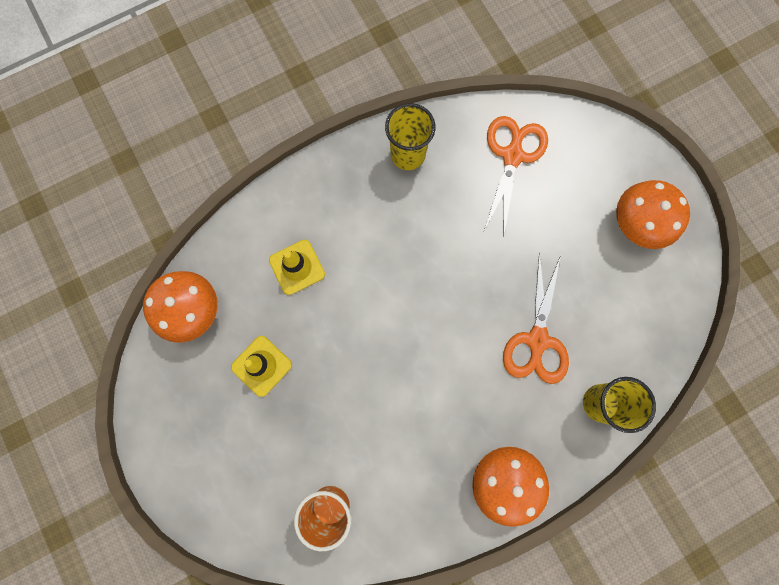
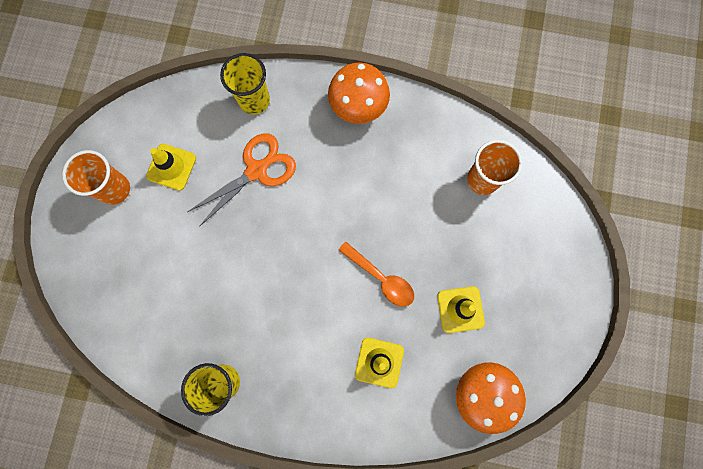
camera: 140 degrees left, 0 degrees up
(350, 336) = (381, 278): none -> orange spoon
(512, 155) = (148, 313): orange scissors -> none
(610, 281) = (171, 167): none -> yellow traffic cone
(637, 224) = (114, 189): orange mushroom -> orange cup

